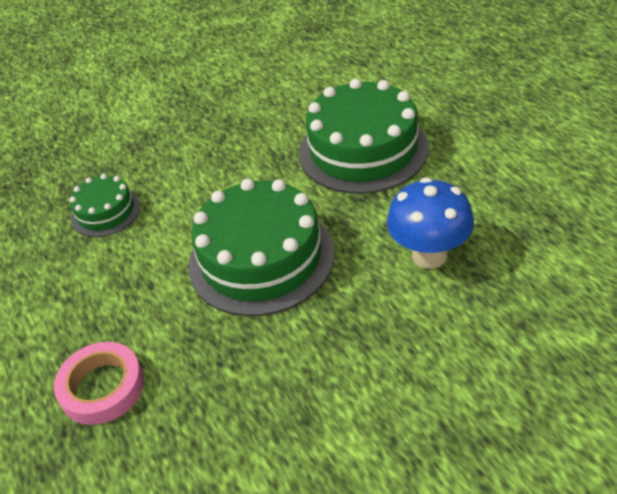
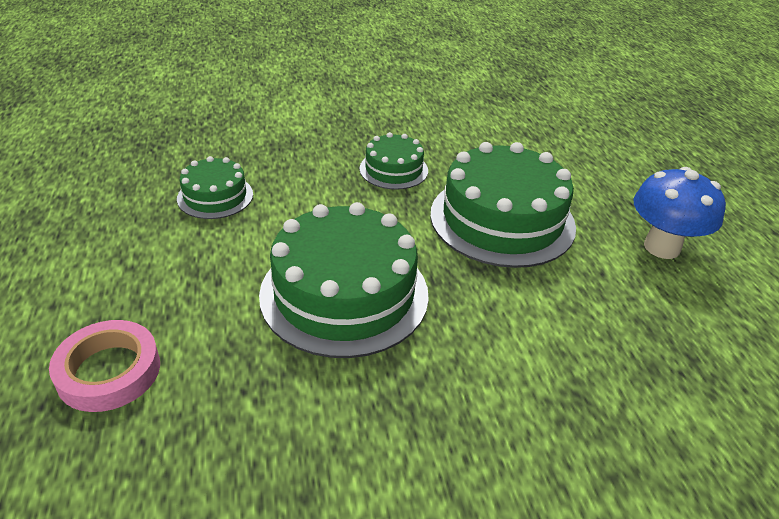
camera: 10 degrees right, 5 degrees down
(251, 134) = (393, 169): none -> green cake
(429, 255) = (530, 354): blue mushroom -> blue mushroom (661, 247)

